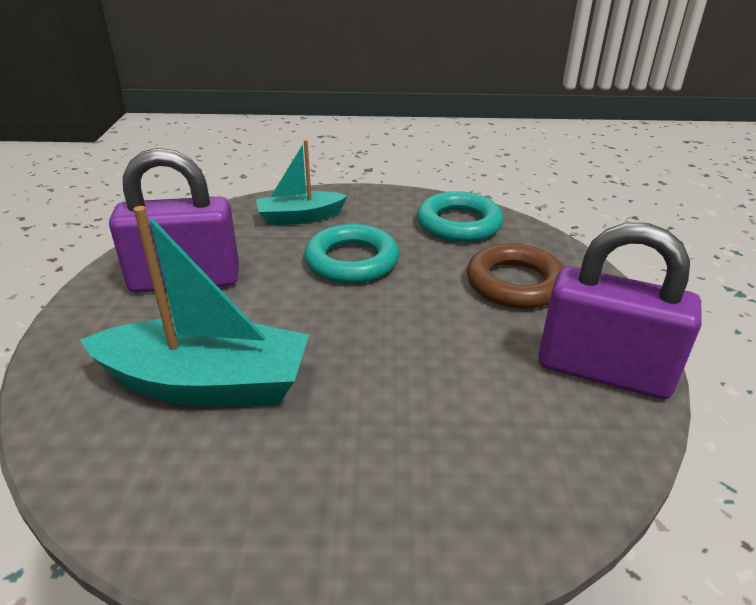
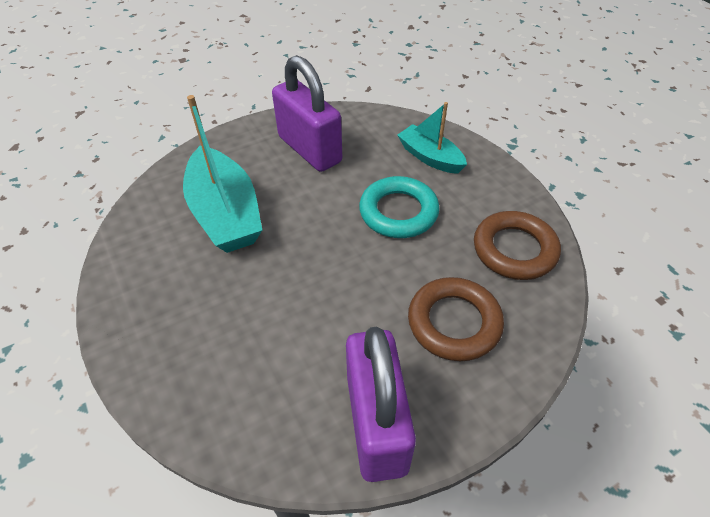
camera: 60 degrees right, 15 degrees up
(459, 224) = (514, 250): turquoise ring -> brown ring

